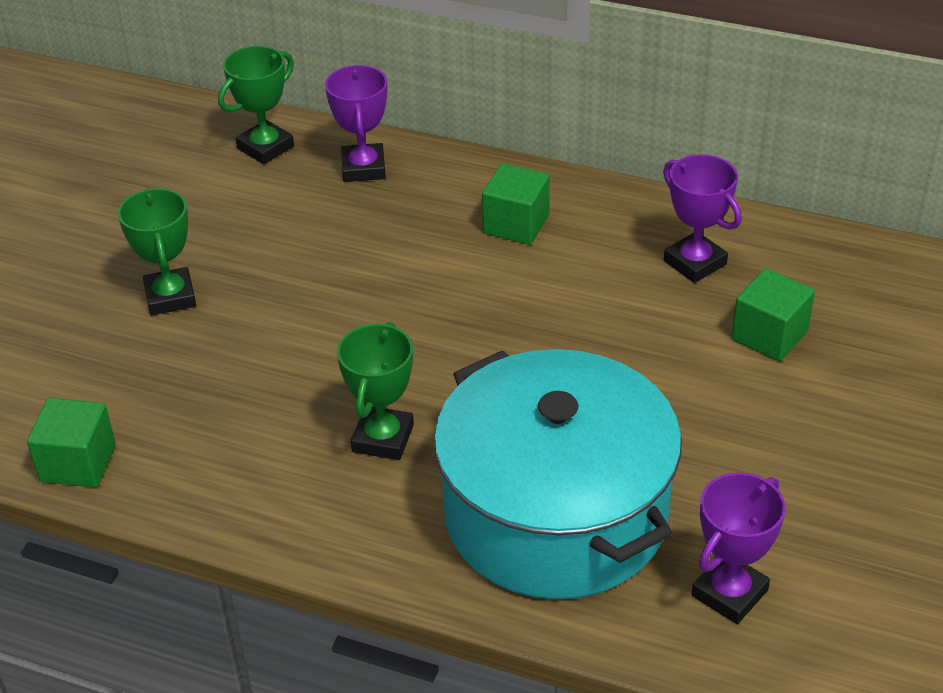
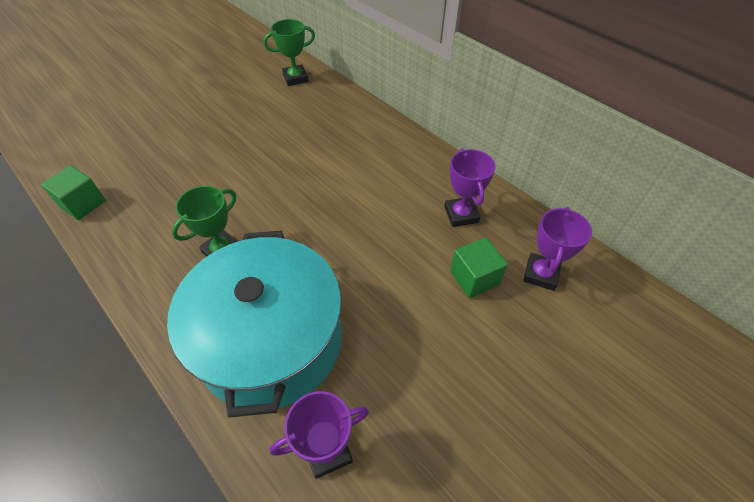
camera: 25 degrees right, 10 degrees up
(170, 297) = (194, 135): green trophy -> none
(363, 168) = (331, 102): purple trophy -> purple trophy (541, 274)
(516, 224) = (381, 157): green cube -> none

